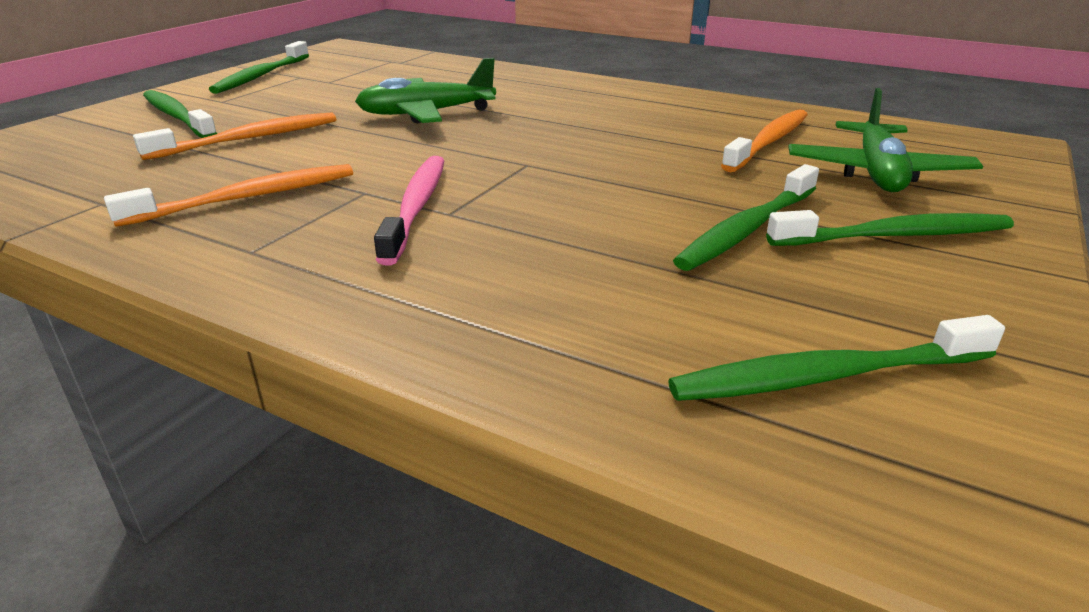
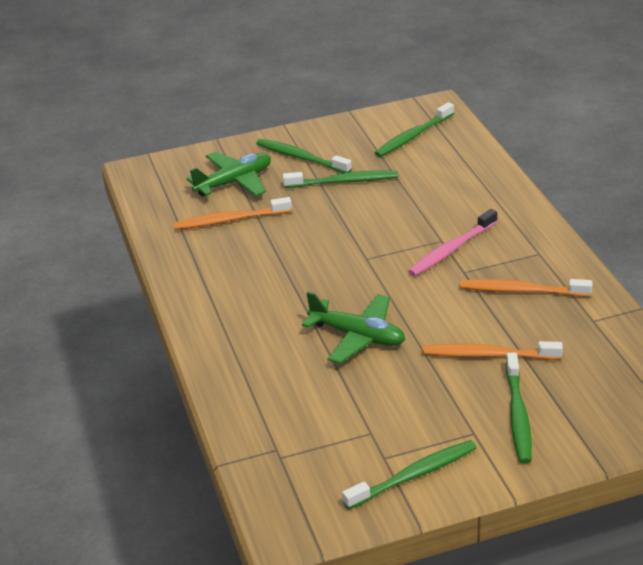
camera: 135 degrees left, 5 degrees up
(828, 376) = (413, 136): green toothbrush -> green toothbrush turned 105 degrees clockwise

